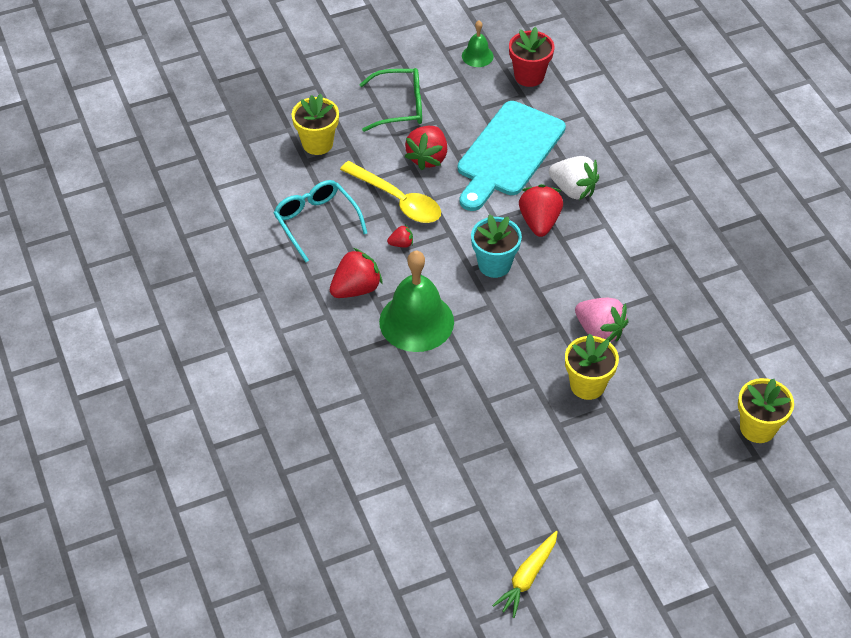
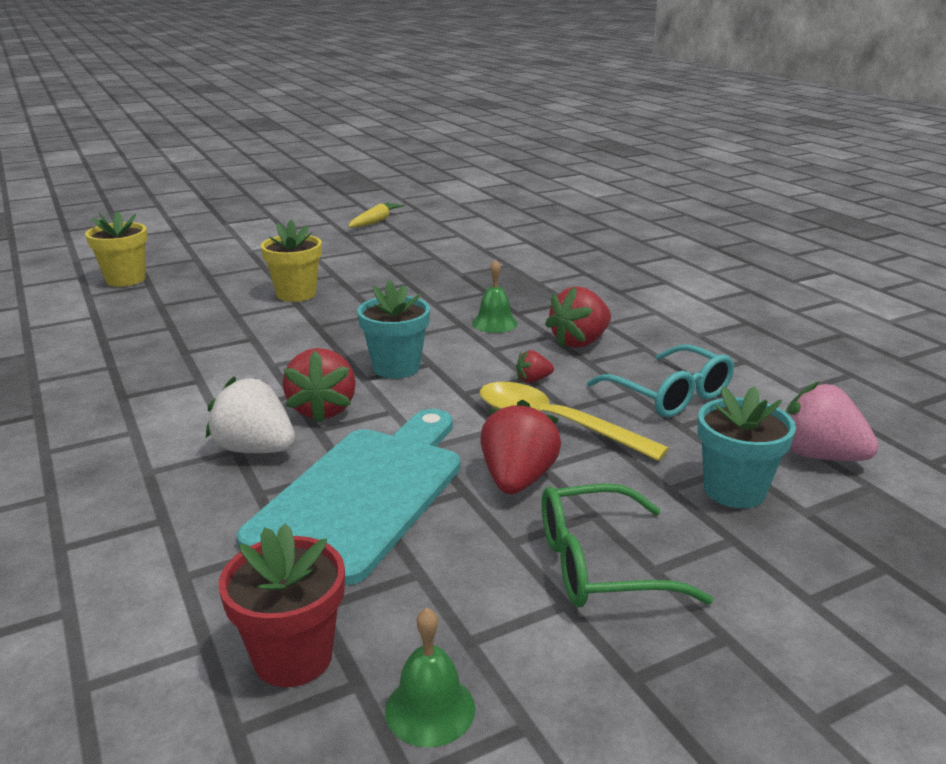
camera: 175 degrees right, 25 degrees down
(317, 143) = (734, 490): yellow flower pot -> turquoise flower pot
(416, 321) = (494, 323): green bell -> green bell, size x0.49
(599, 331) = (268, 325): pink strawberry -> pink strawberry (819, 456)

